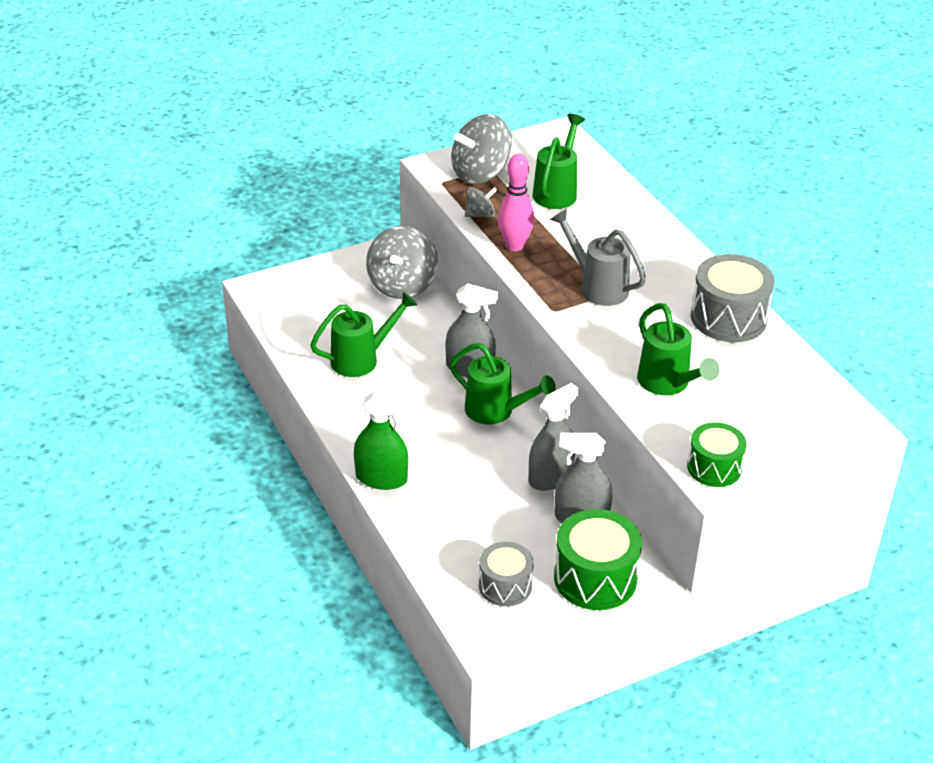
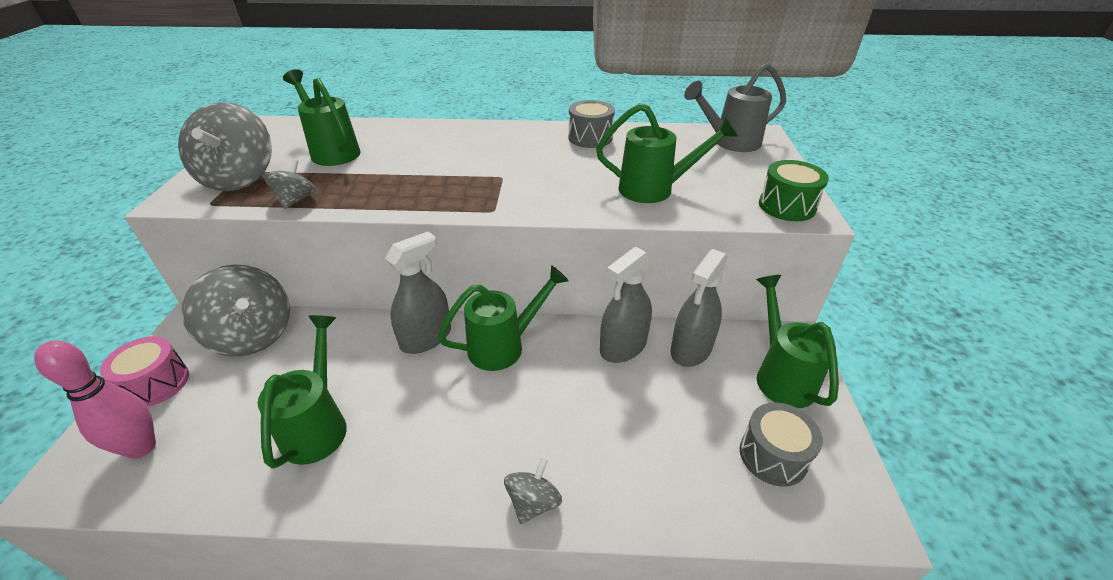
camera: 60 degrees left, 0 degrees up
(335, 273) = (156, 384): none -> pink drum
(381, 478) = (533, 502): green spray bottle -> grey spinning top
(514, 246) = (371, 198): pink bowling pin -> pink bowling pin (141, 447)
(550, 477) = (623, 346): grey spray bottle -> grey spray bottle turned 120 degrees counterclockwise
(595, 578) = (781, 375): green drum -> green watering can
(597, 286) = (486, 177): grey watering can -> grey watering can (730, 143)
(728, 318) = (590, 138): grey drum -> grey drum, size x0.64

